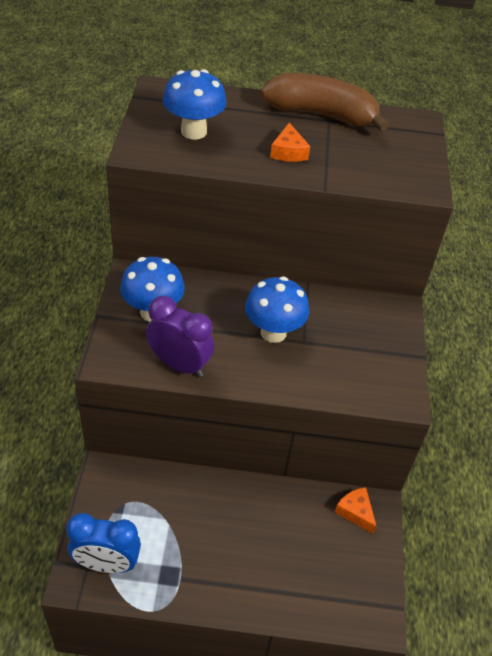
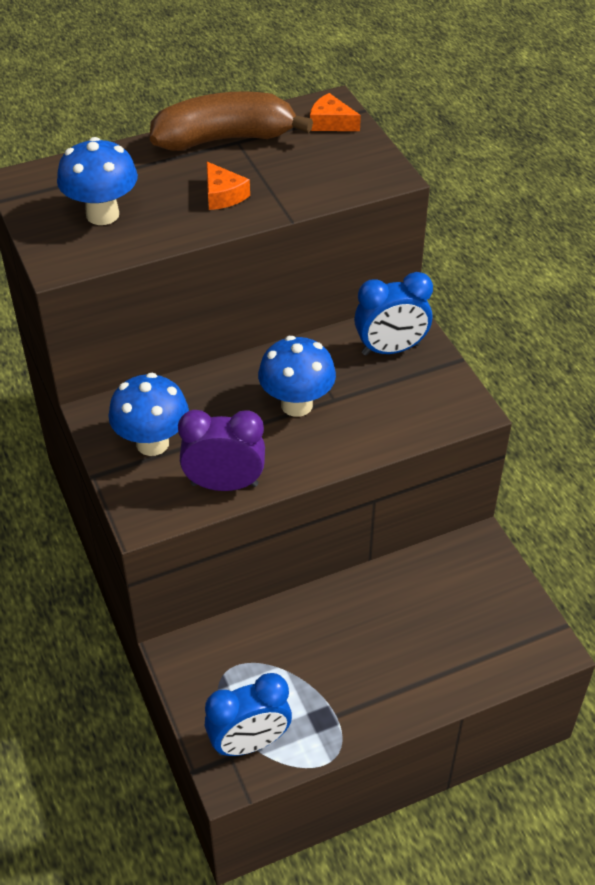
camera: 25 degrees left, 0 degrees up
(355, 512) = (464, 559): orange cheese -> orange cheese (330, 123)
(373, 324) = (390, 349): none -> blue clock

